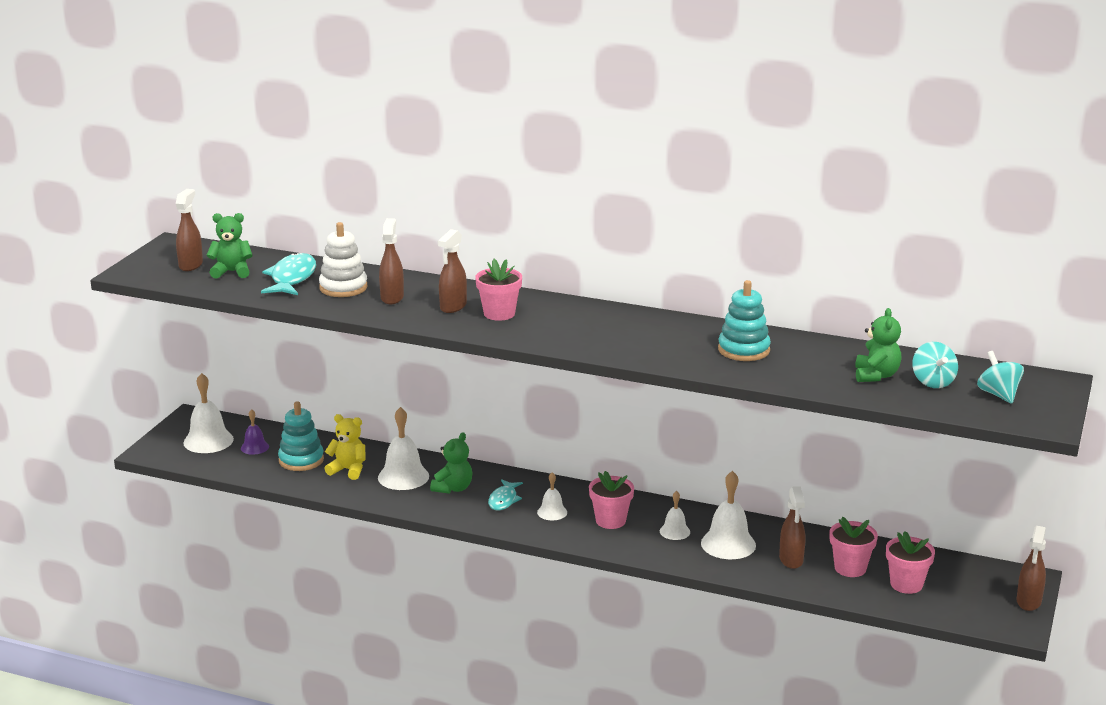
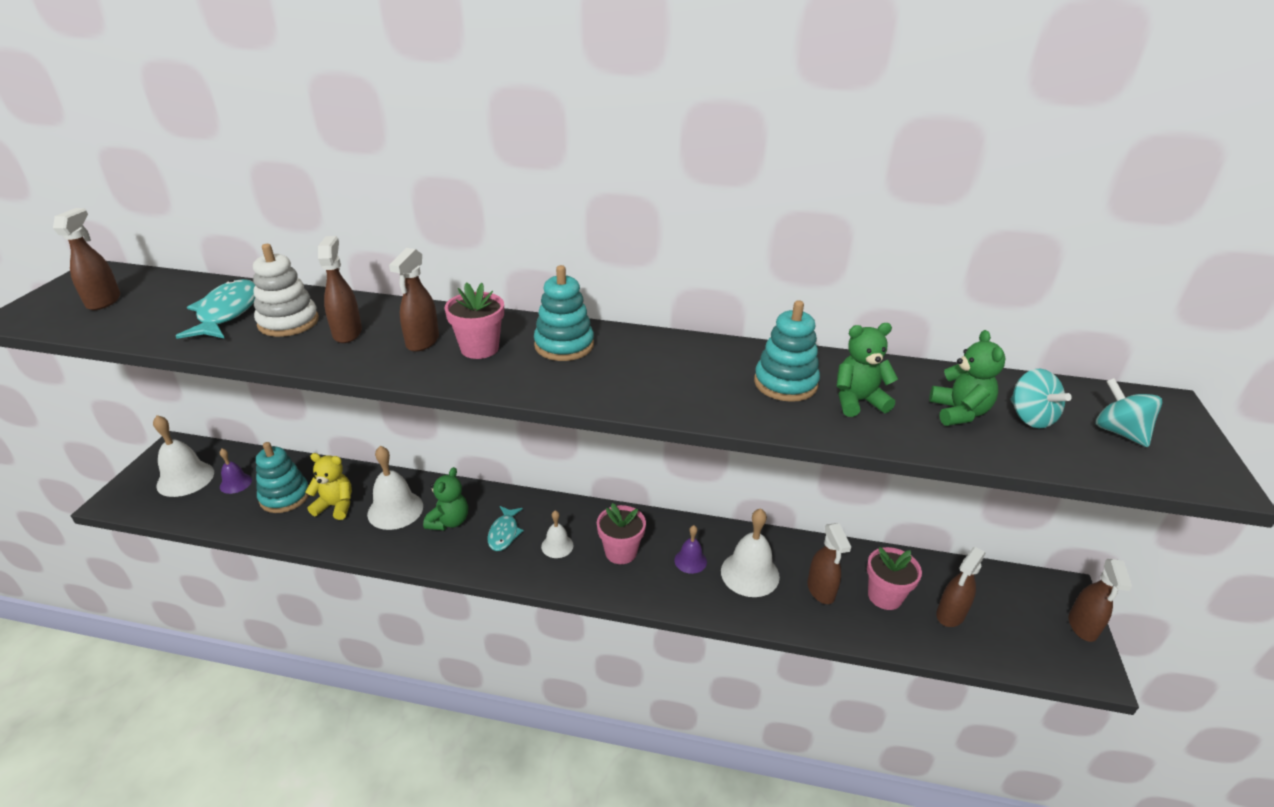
camera: 10 degrees left, 10 degrees up
(232, 272) = (153, 308): green teddy bear -> green teddy bear (858, 401)
(568, 315) = (564, 345): none -> turquoise stacking toy
(674, 531) = (690, 560): white bell -> purple bell
(906, 584) = (950, 615): pink flower pot -> brown spray bottle

